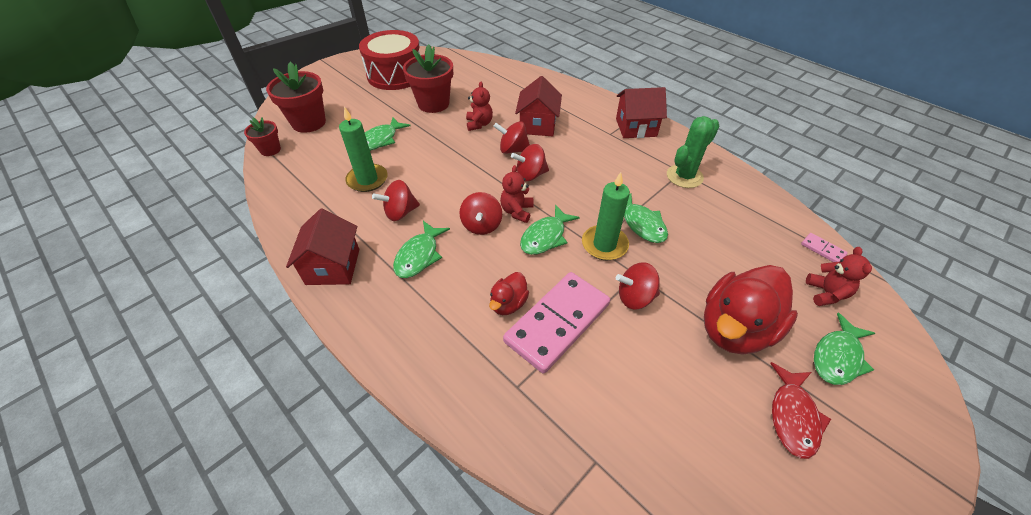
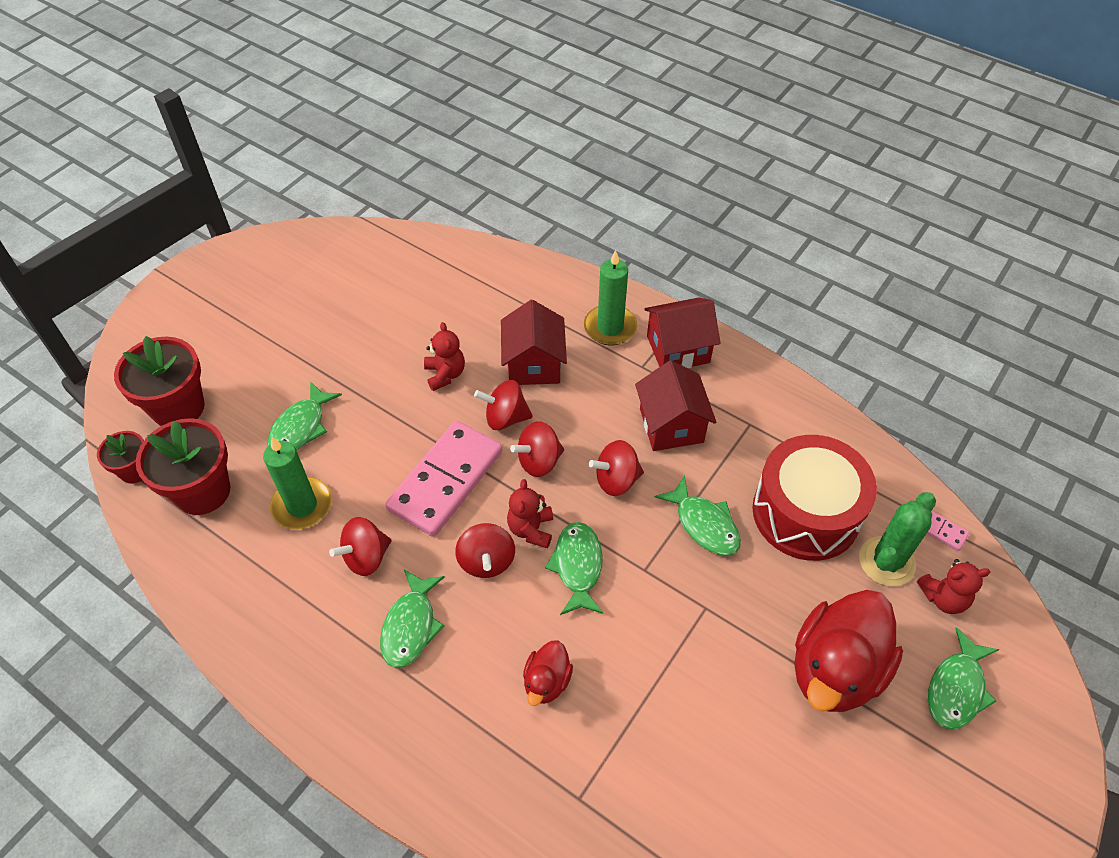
camera: 10 degrees left, 5 degrees up
(333, 266) = (295, 663): red house -> red house (671, 425)
(395, 75) = (290, 288): red drum -> red drum (806, 512)
(433, 104) = (366, 342): red flower pot -> red flower pot (203, 491)
(545, 237) = (578, 566): green fish -> green fish turned 150 degrees clockwise
(557, 323) = (615, 699): pink domino -> pink domino (446, 481)
(604, 245) = (659, 567): green candle -> green candle (610, 327)
(635, 297) = (708, 644): red spinning top -> red spinning top (616, 480)
(684, 176) = (754, 432): green cactus -> green cactus (886, 561)
(793, 416) = (906, 778): red fish -> none
(826, 293) = (943, 598): red teddy bear -> red teddy bear turned 90 degrees clockwise

